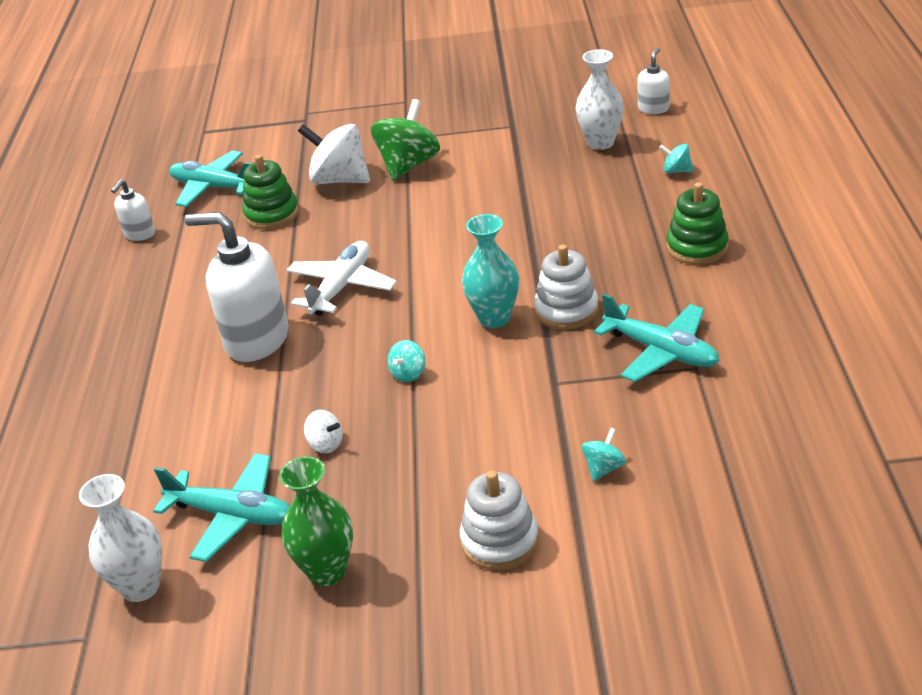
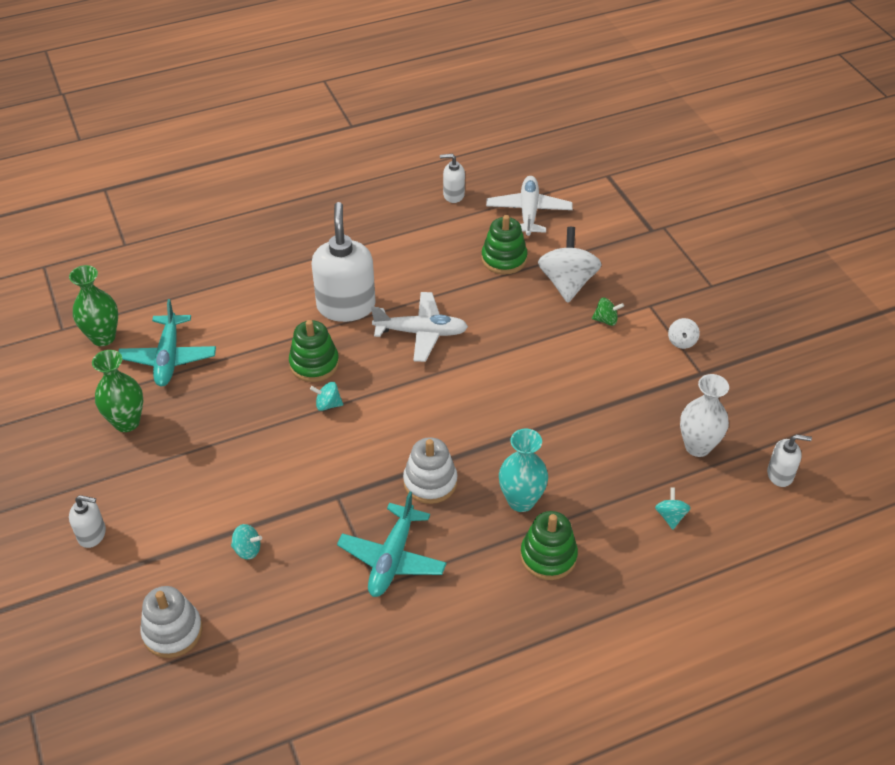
camera: 65 degrees right, 10 degrees up
(140, 587) = (103, 337): white vase -> green vase
(214, 187) = (528, 212): turquoise plane -> white plane
(326, 444) = (243, 382): white spinning top -> white spinning top (681, 341)
(335, 377) = (314, 364): none -> green stacking toy
(408, 165) = (606, 320): green spinning top -> green spinning top, size x0.47
(494, 318) = (407, 438): turquoise vase -> turquoise vase (521, 501)
(499, 541) = (165, 506): white stacking toy -> white stacking toy (172, 631)
(516, 625) = (92, 534): none -> white soap dispenser

